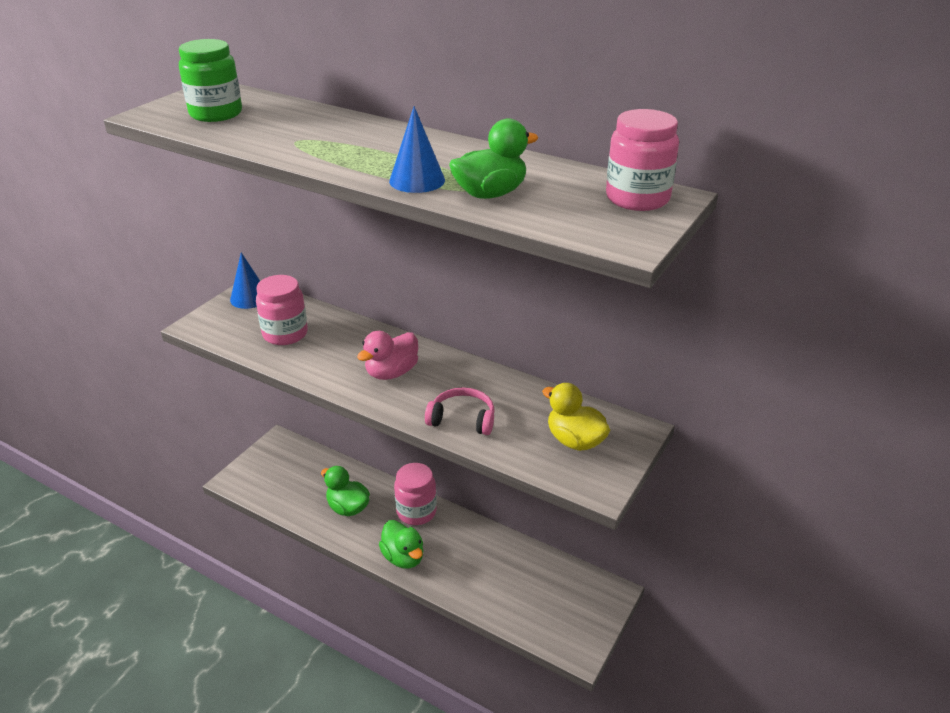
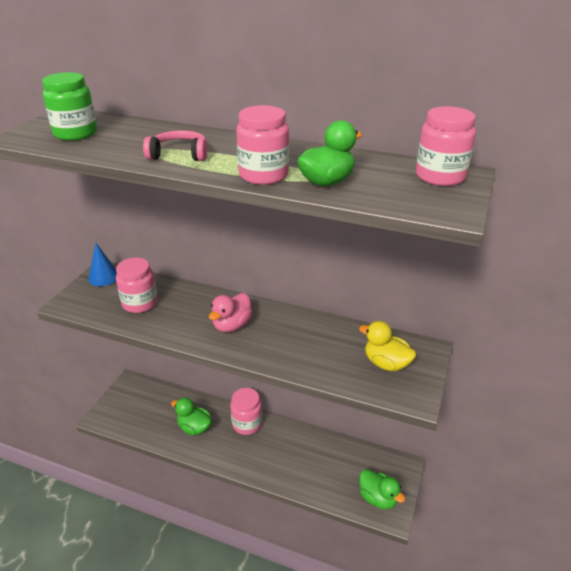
camera: 10 degrees left, 0 degrees up
(403, 557) = (245, 461): green duck -> green duck (378, 498)
(417, 180) = (263, 175): blue cone -> pink jar
(462, 419) = (297, 356): pink headphones -> pink headphones (179, 155)

